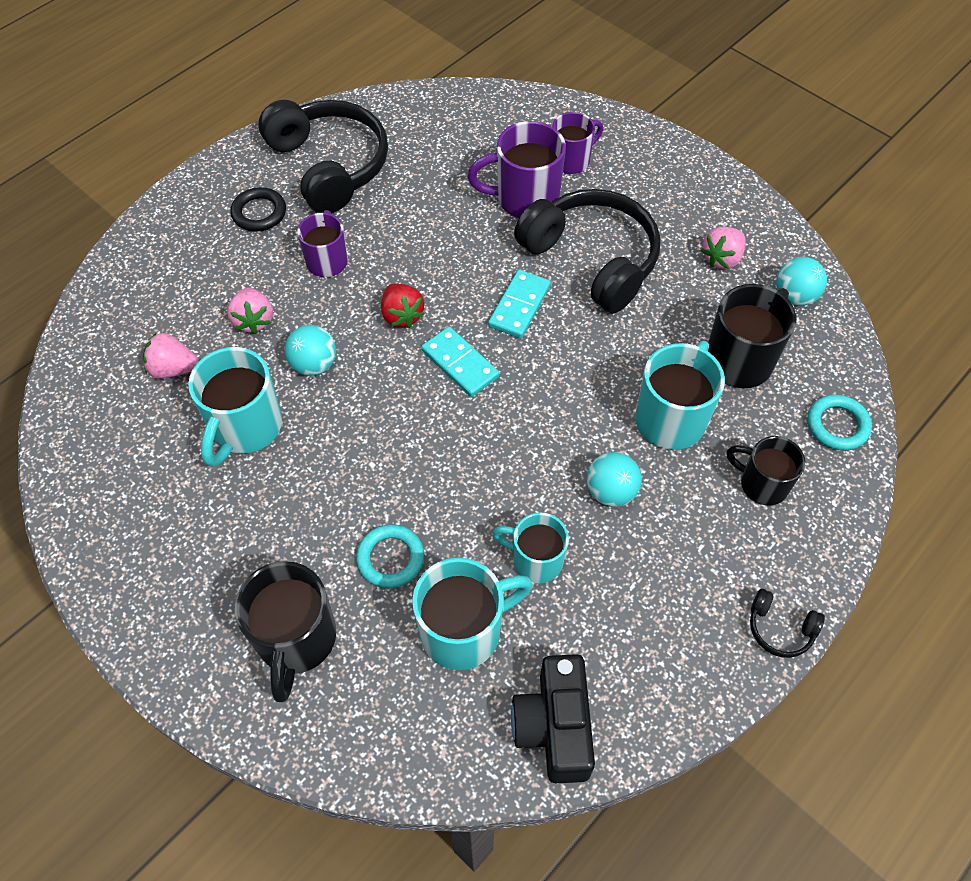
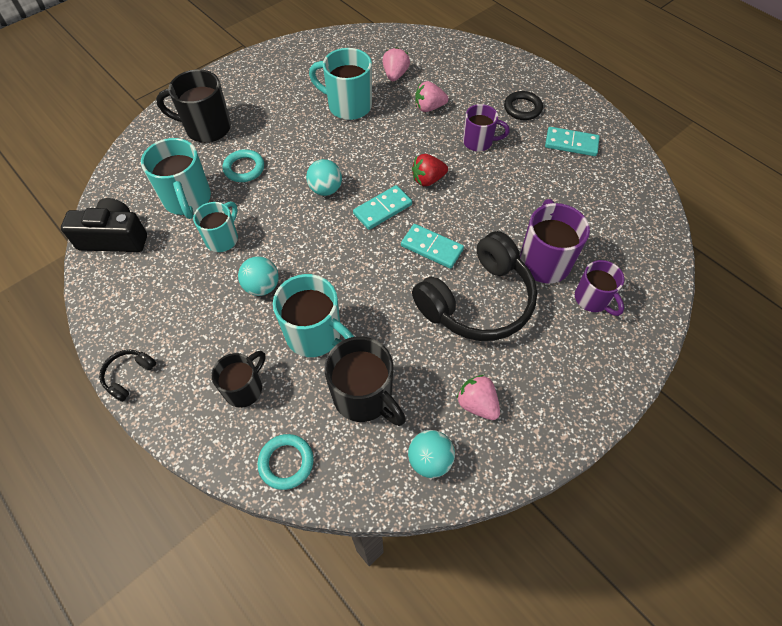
camera: 95 degrees right, 0 degrees up
(314, 364) = (391, 135): turquoise ball -> turquoise ball (325, 189)
(329, 166) = (571, 144): black headphones -> turquoise domino

